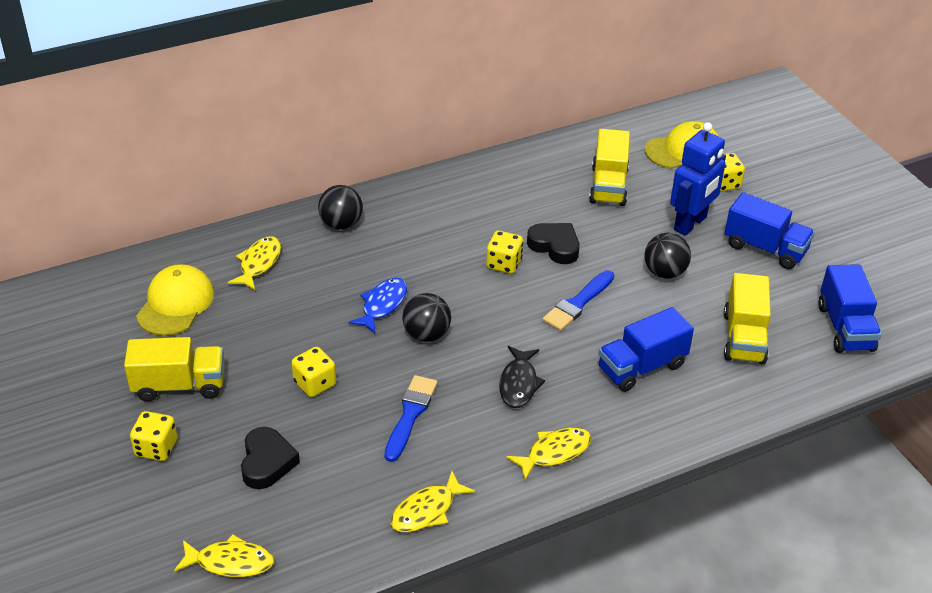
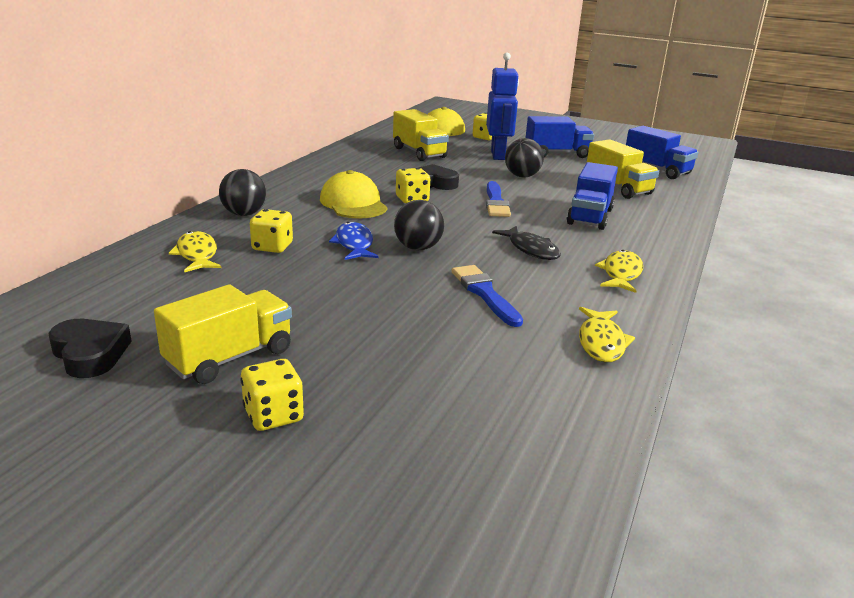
camera: 40 degrees left, 15 degrees down
(176, 304) = (140, 304): yellow cap -> yellow cap (353, 203)
(230, 562) = (503, 467): yellow fish -> none
(267, 462) = (413, 373): black heart -> black heart (90, 354)
(315, 384) = (371, 306): yellow dice -> yellow dice (272, 247)

